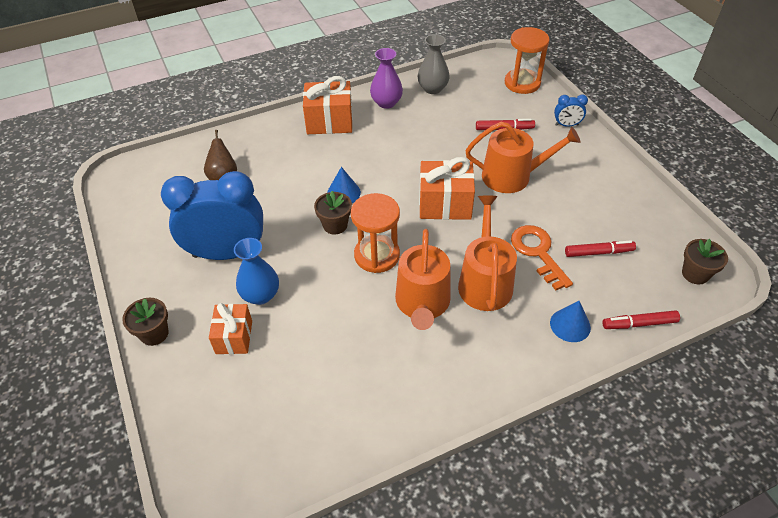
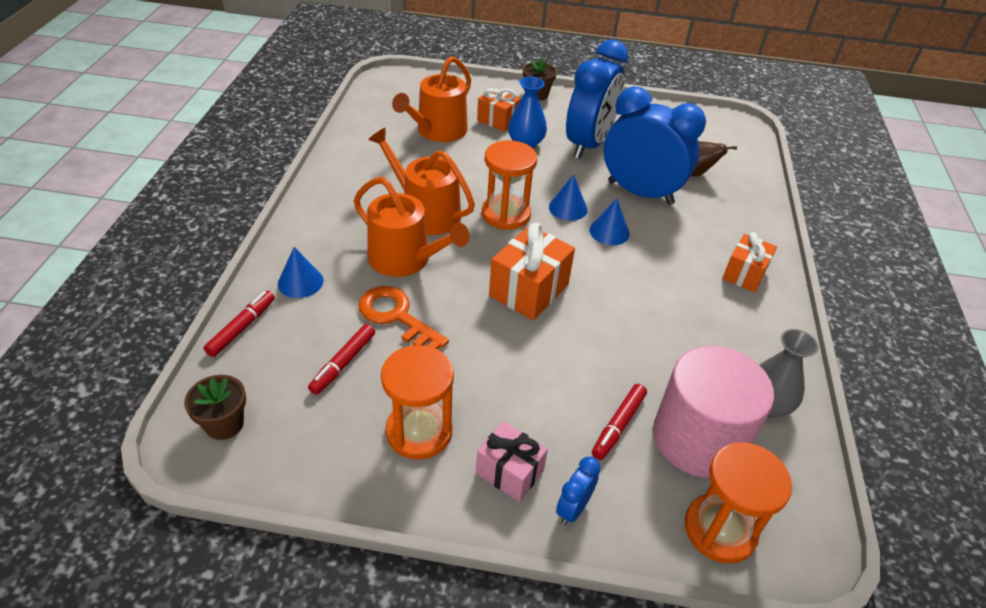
camera: 120 degrees right, 5 degrees down
(277, 196) = (640, 193): none -> blue clock
(329, 121) = (744, 274): orange gift -> orange gift, size x0.65
(335, 225) = (568, 208): brown flower pot -> blue cone
(386, 103) = (756, 340): purple vase -> none
(480, 102) = (698, 438): none -> pink cylinder
(512, 176) = (521, 372): orange watering can -> orange watering can (438, 131)
(537, 252) = (396, 316): orange key -> orange key turned 150 degrees counterclockwise
(575, 152) = (509, 472): none -> pink gift
(596, 194) = (419, 431): none -> orange hourglass

